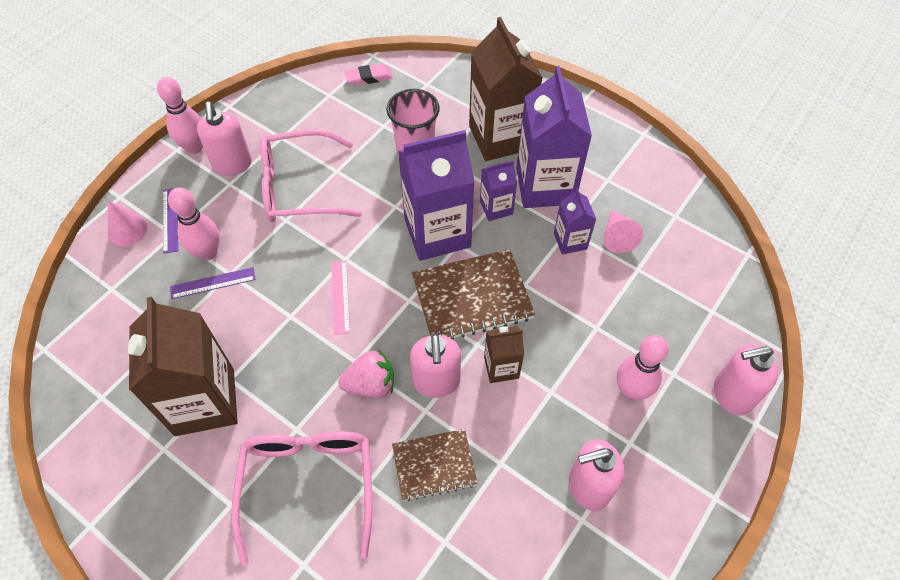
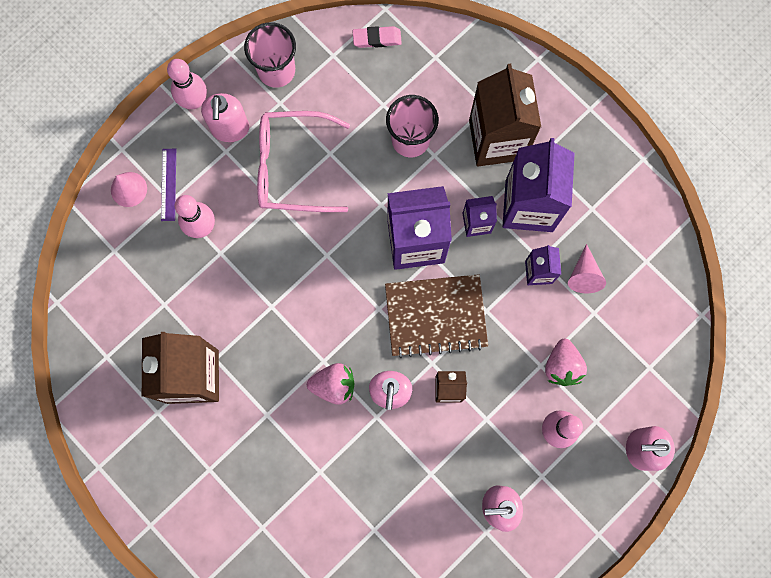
camera: 10 degrees right, 20 degrees up
(213, 283) = (205, 260): purple ruler -> none
(275, 113) = (276, 70): none -> pink cup
(308, 485) = (272, 465): pink glasses -> none
(340, 296) = (318, 294): pink ruler -> none
(434, 465) = (376, 466): brown notebook -> none
(619, 324) = (562, 366): none -> pink strawberry

